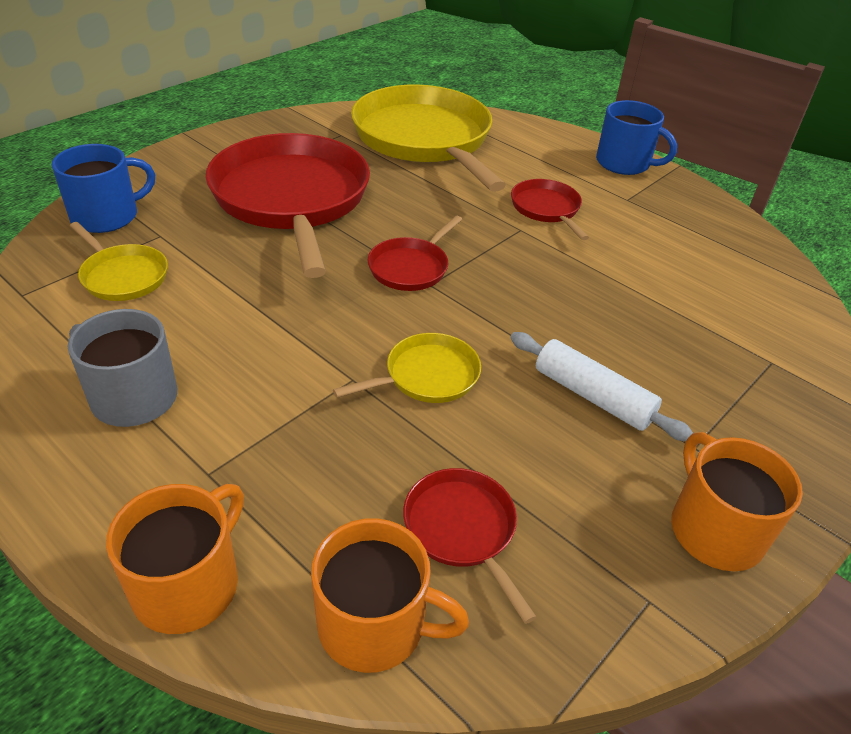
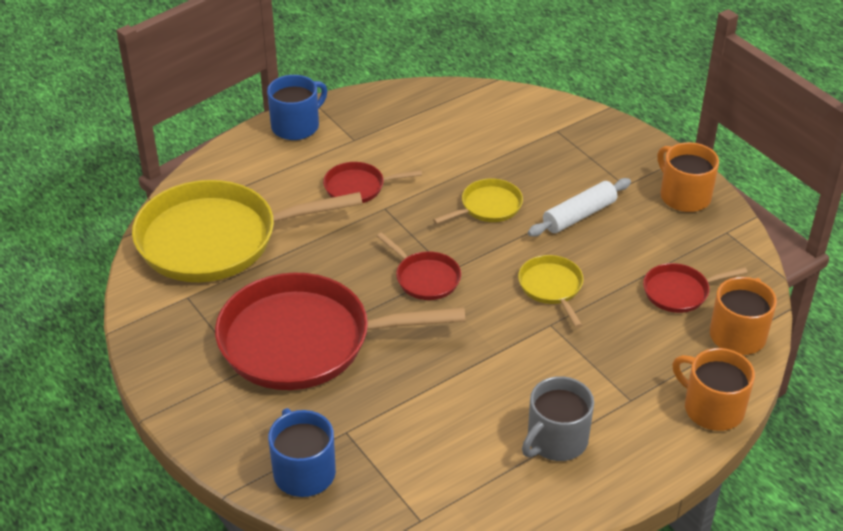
camera: 75 degrees left, 0 degrees up
(123, 276) = (405, 454): yellow pan -> yellow pan (488, 206)
(714, 529) = (684, 196): orange mug -> orange mug turned 60 degrees clockwise

